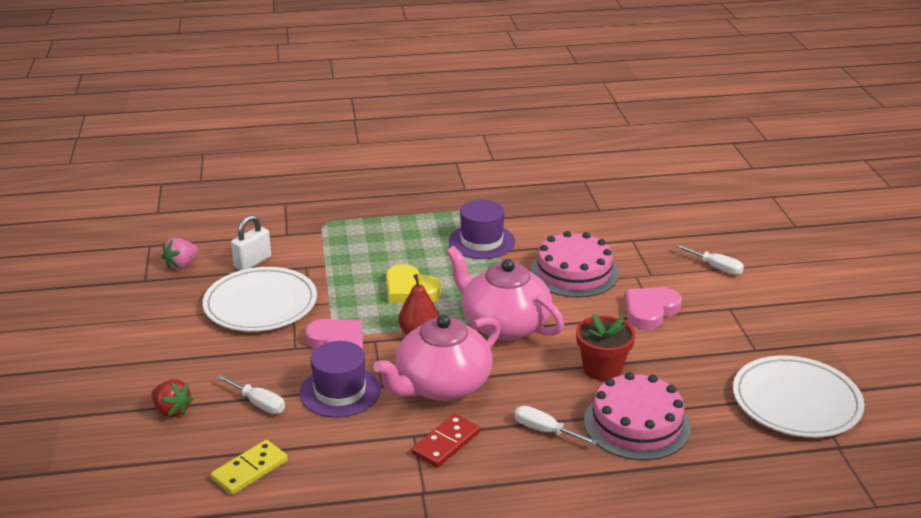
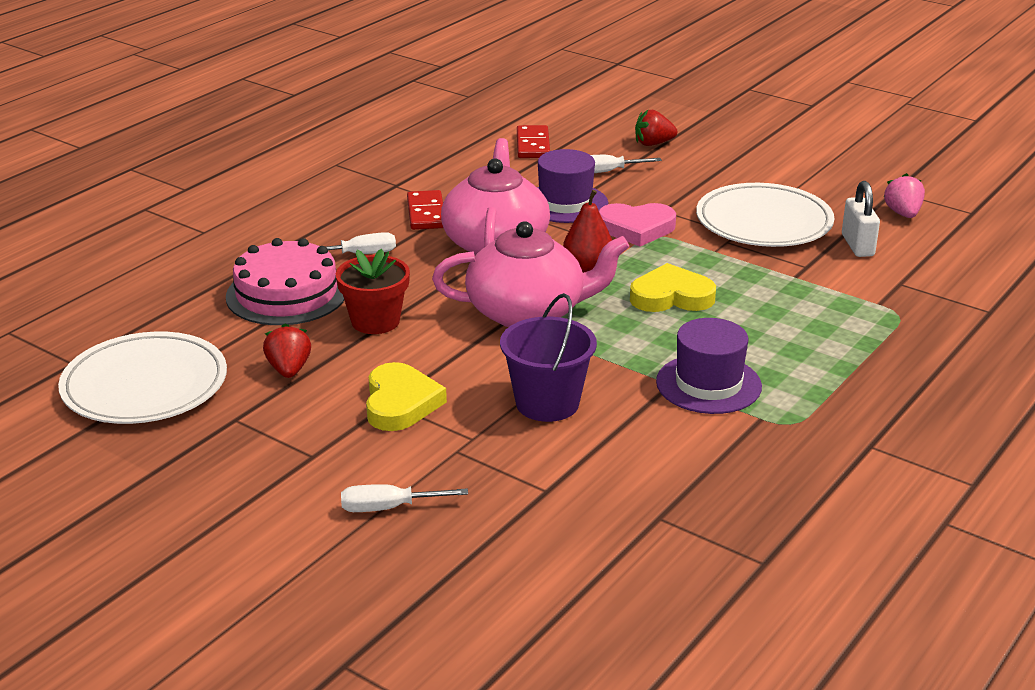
camera: 135 degrees right, 0 degrees up
(250, 470) = (532, 145): yellow domino -> red domino
(574, 272) = (547, 403): pink cake -> purple bucket
(650, 311) = (400, 403): pink heart -> yellow heart
(693, 364) = (289, 370): none -> red strawberry

